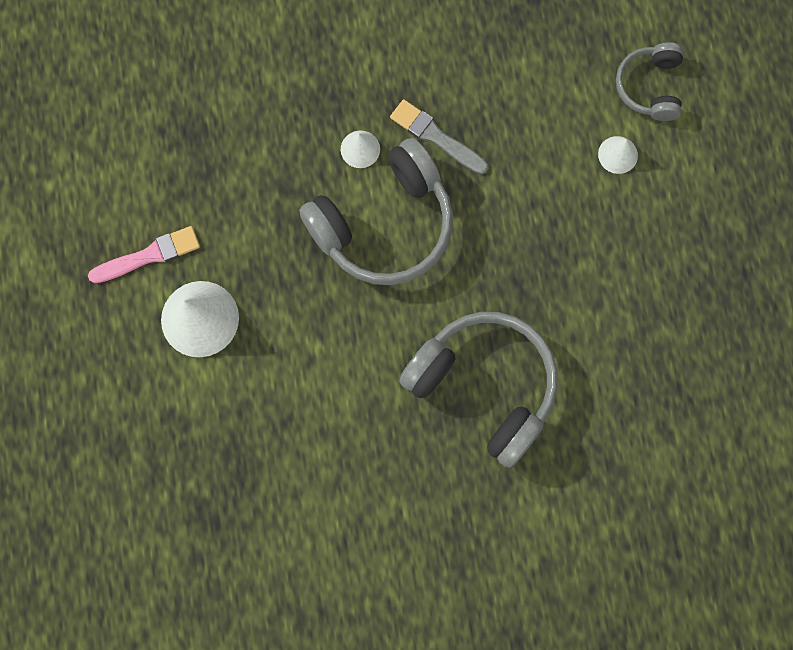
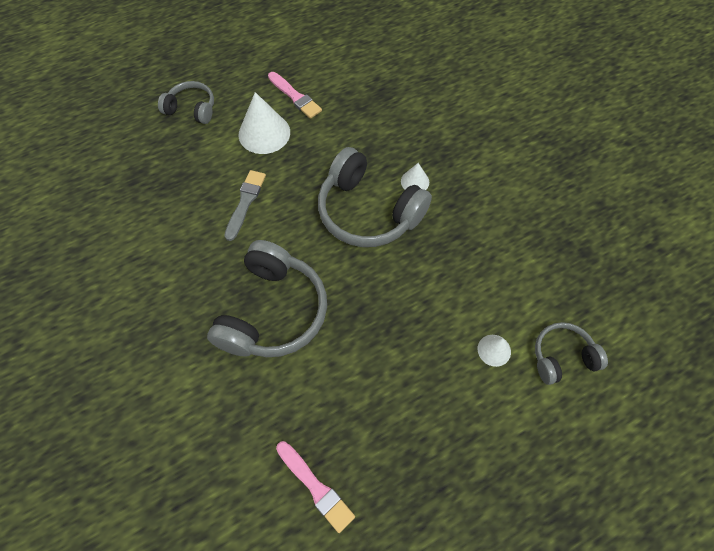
camera: 70 degrees right, 15 degrees down
(111, 410) = (192, 109): none -> grey headphones
(436, 137) = (446, 223): grey brush -> grey brush (245, 202)
(703, 400) = (316, 487): none -> pink brush

